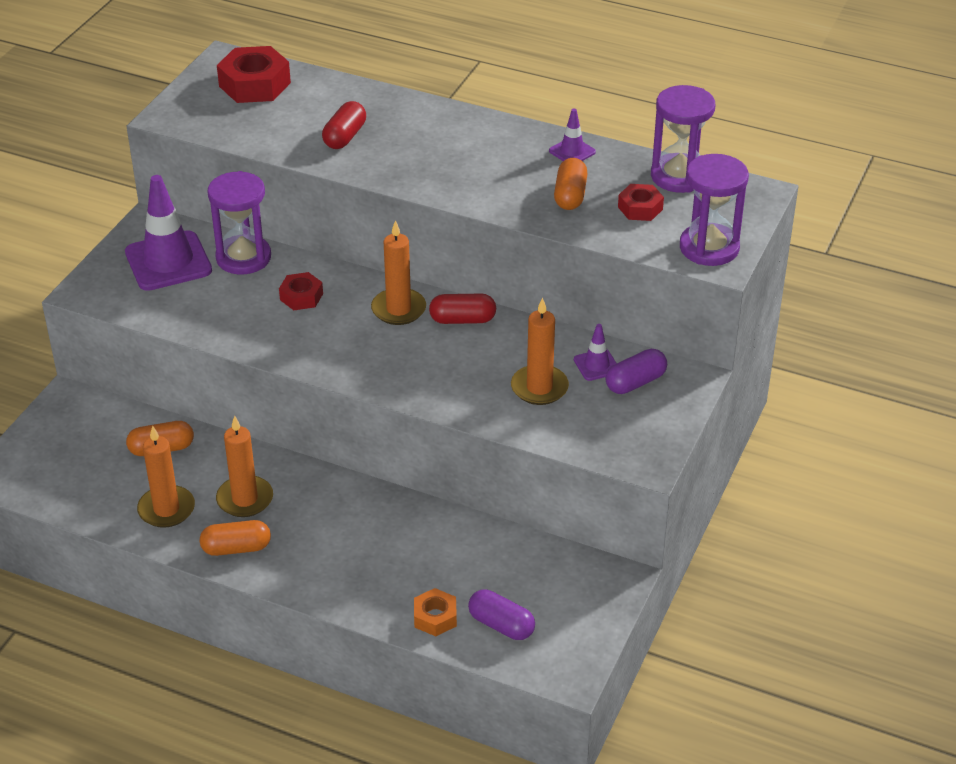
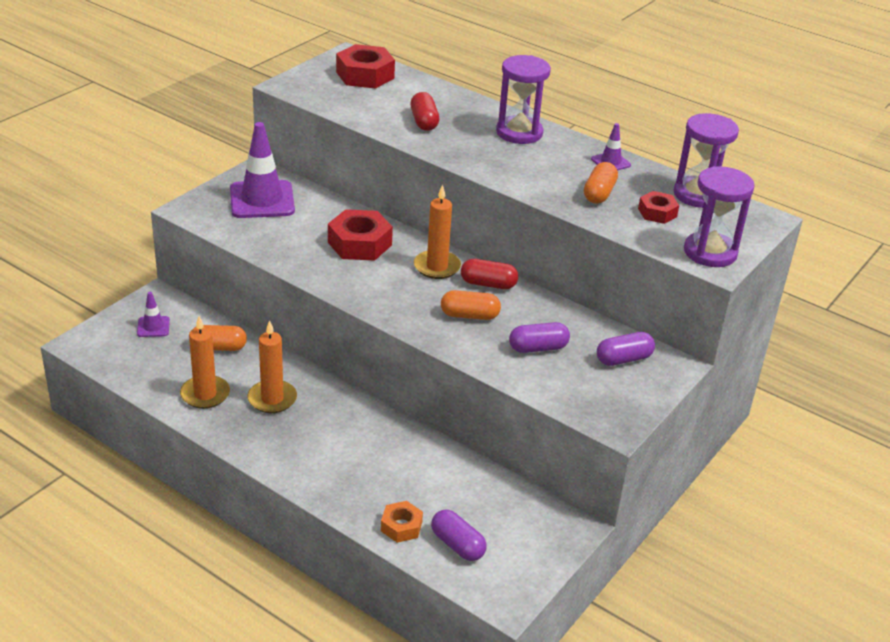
camera: 10 degrees right, 5 degrees down
(236, 548) = (251, 436): orange capsule -> orange capsule (469, 315)
(243, 258) = (323, 207): purple hourglass -> purple hourglass (519, 133)
(301, 297) = (359, 243): red nut -> red nut, size x1.73
(344, 137) = (424, 121): red capsule -> red capsule turned 45 degrees counterclockwise
(539, 388) = (538, 348): orange candle -> purple capsule
(596, 365) = (593, 339): purple traffic cone -> purple traffic cone (153, 327)

